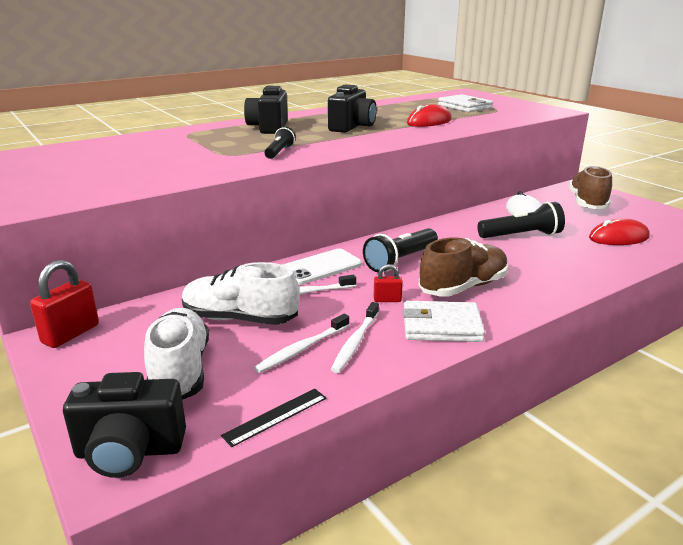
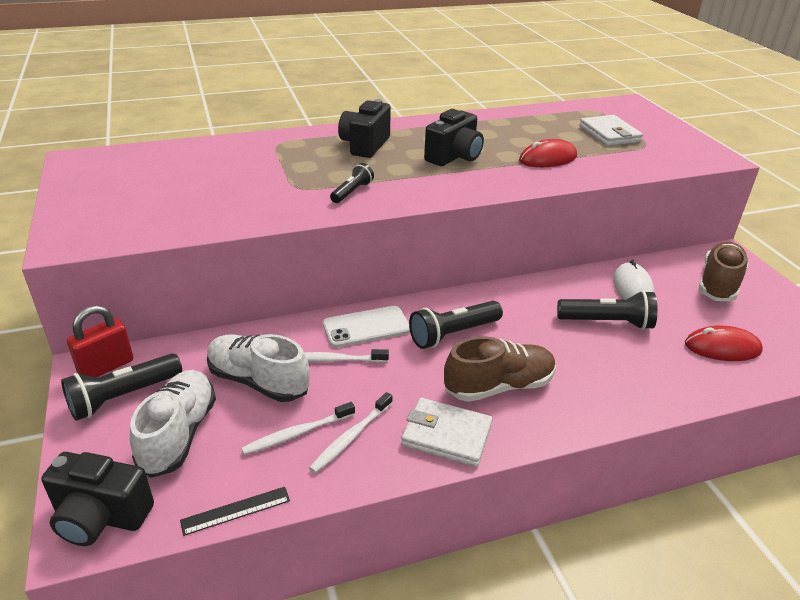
camera: 15 degrees right, 10 degrees up
(102, 353) = (123, 397): none -> black flashlight
(387, 300) = (410, 387): red padlock -> none

